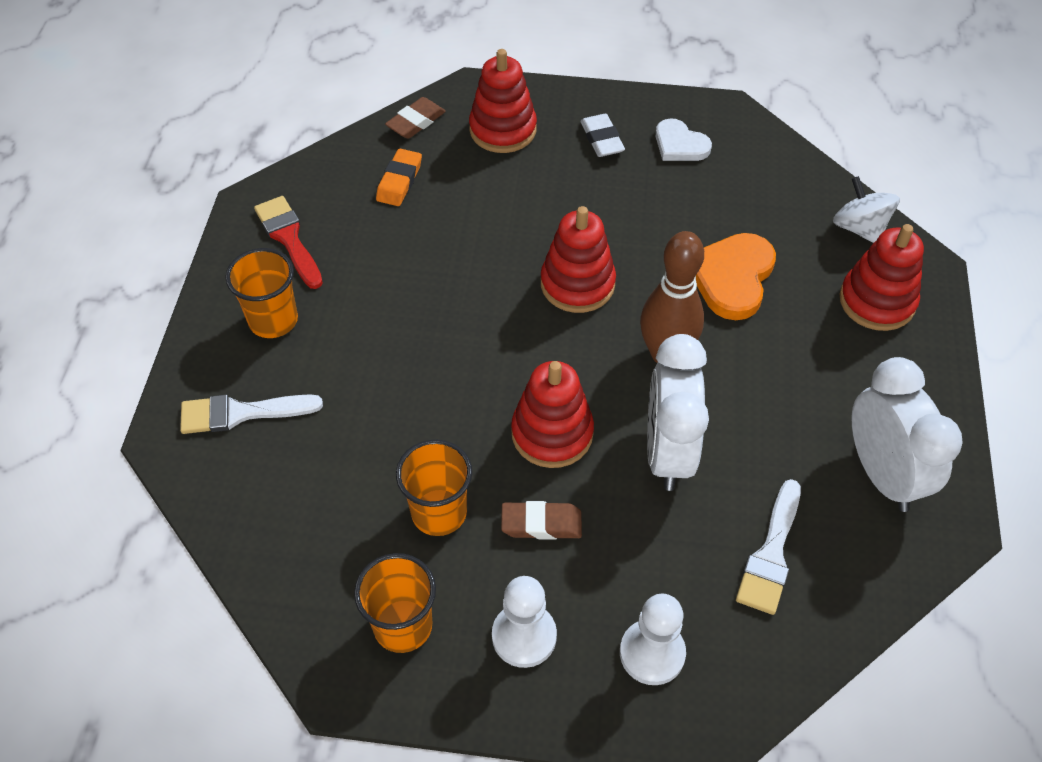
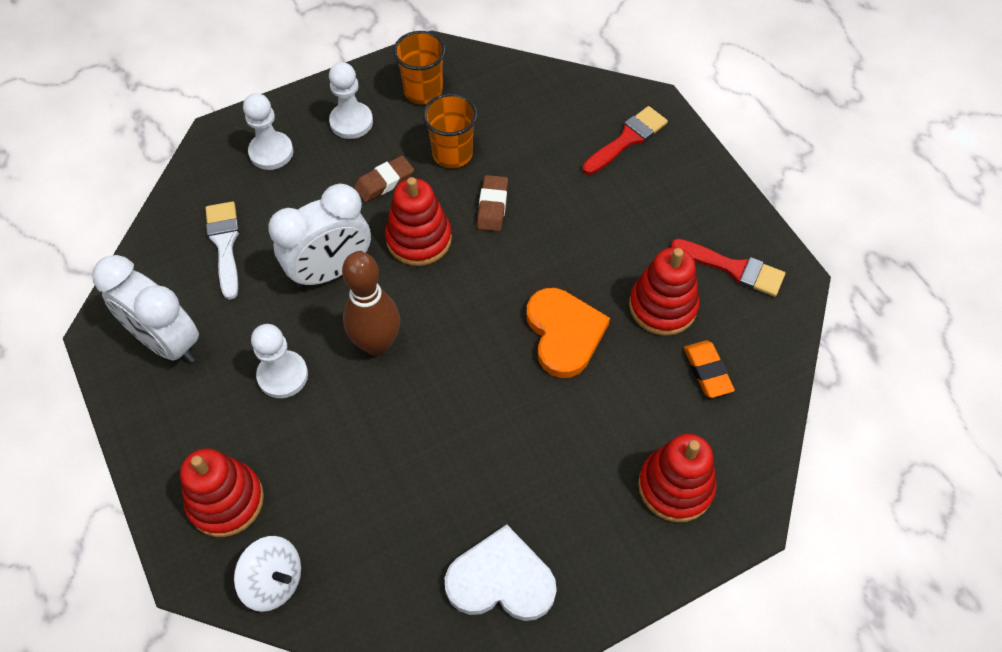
camera: 145 degrees right, 5 degrees up
(241, 413) = (627, 139): white brush -> red brush
(273, 320) = (674, 204): orange cup -> none
(416, 122) = (757, 444): brown eraser -> brown eraser (492, 206)
(577, 284) = (485, 364): red stacking toy -> red stacking toy (662, 306)
(602, 139) = (578, 536): white eraser -> none
(668, 452) = (331, 271): white clock -> white clock turned 90 degrees clockwise
(680, 144) = (501, 580): white heart -> white heart, size x1.56
(732, 278) = (364, 448): orange heart -> orange heart (564, 333)
(774, 375) = (283, 375): none -> white pawn

